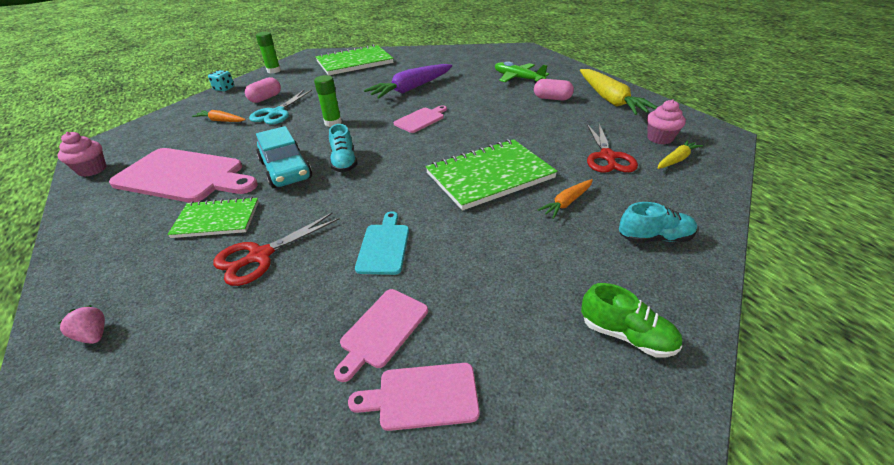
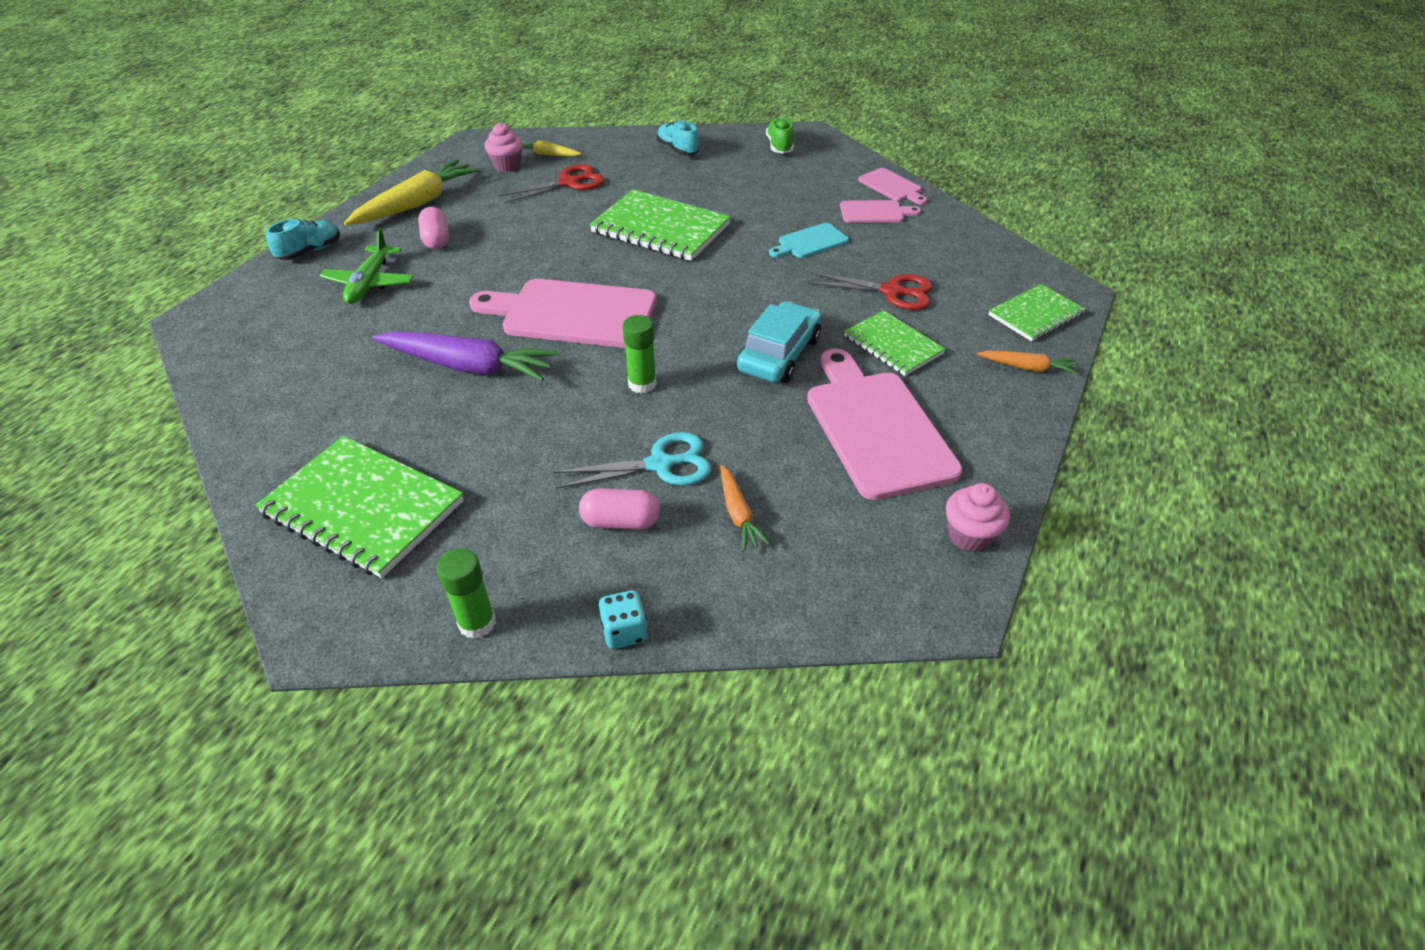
camera: 125 degrees left, 5 degrees up
(94, 335) = (1035, 315): pink strawberry -> green notebook
(344, 162) = (723, 322): turquoise shoe -> turquoise shoe (310, 251)
(421, 119) = (572, 313): pink cutting board -> pink cutting board, size x2.01
(566, 203) = (667, 186): orange carrot -> orange carrot (1027, 367)

